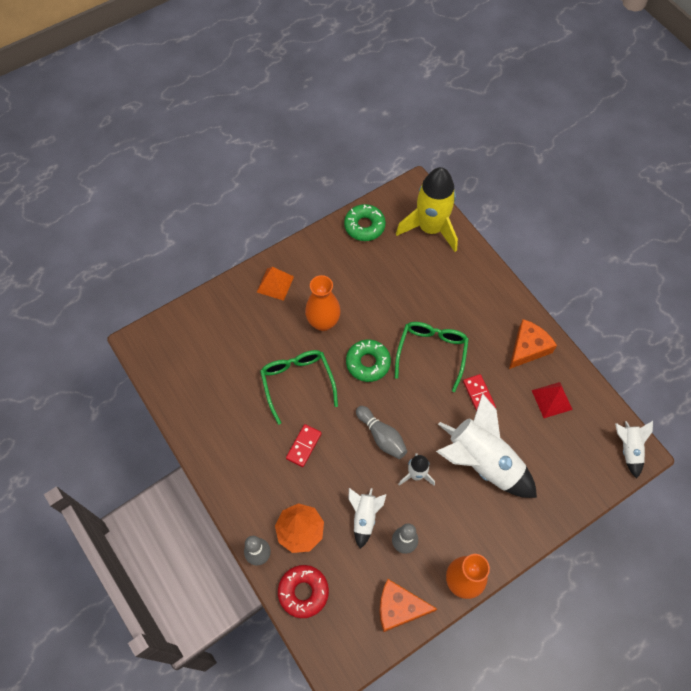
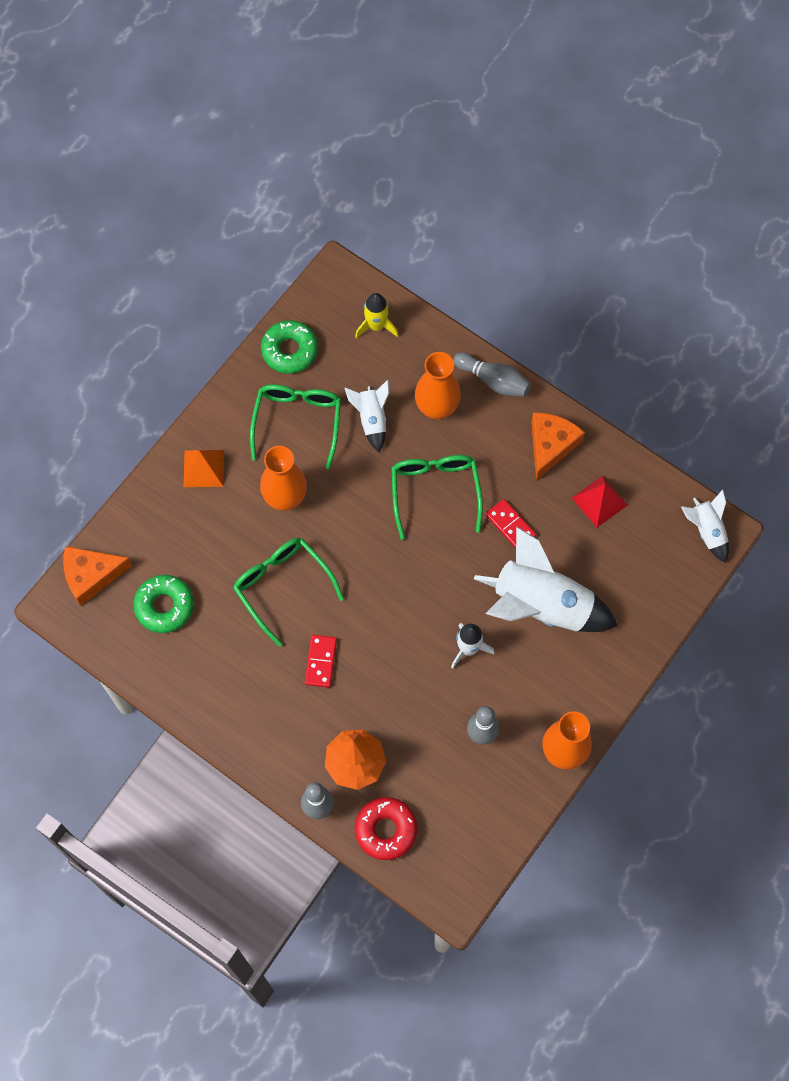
camera: 20 degrees left, 5 degrees up
(351, 274) = (297, 422): none -> green glasses
(364, 517) = (425, 720): white rocket -> white rocket (371, 419)
(368, 363) = (361, 531): green donut -> green donut (164, 606)
(381, 436) = (411, 617): grey bowling pin -> grey bowling pin (493, 380)
(399, 608) = (502, 807): orange cheese -> orange cheese (91, 576)
(430, 228) = (376, 326): yellow rocket -> yellow rocket, size x0.50
(453, 296) = (436, 408): none -> orange vase

